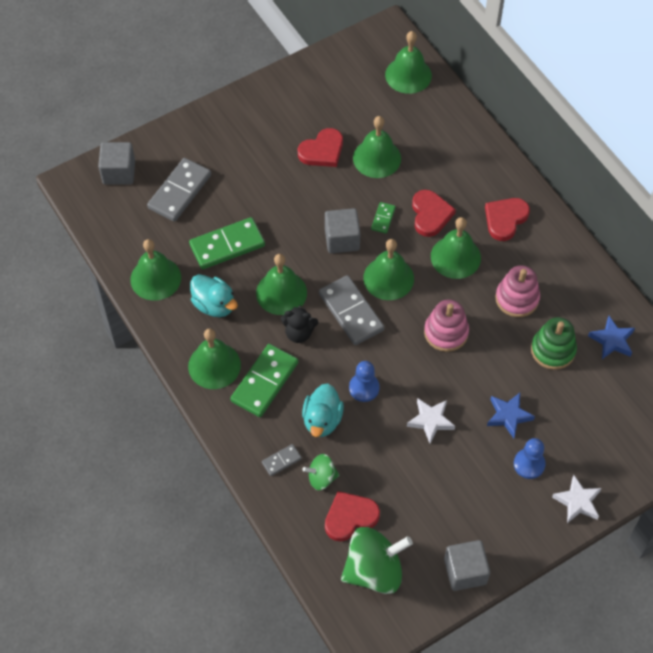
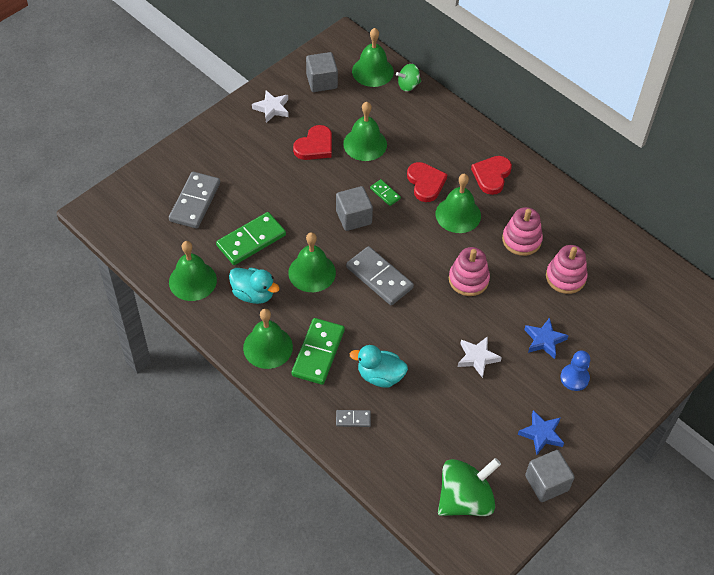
camera: 15 degrees left, 5 degrees down
(119, 172) = (134, 195): grey cube -> grey cube (321, 81)
(281, 461) = (353, 419): grey domino -> grey domino turned 45 degrees clockwise
(299, 333) = (337, 304): black teddy bear -> none
(321, 478) = (394, 427): green spinning top -> green spinning top (408, 85)
(322, 420) = (380, 376): turquoise duck -> turquoise duck turned 105 degrees clockwise
(350, 517) = (430, 456): red heart -> none
(364, 388) = (410, 341): blue pawn -> none
(383, 218) = (385, 193): green domino -> green domino turned 45 degrees counterclockwise
(388, 278) = (404, 243): green bell -> none
(553, 350) = (565, 277): green stacking toy -> pink stacking toy
(577, 501) = (626, 402): white star -> white star (272, 108)
(612, 340) = (613, 260): blue star -> blue star (541, 434)

